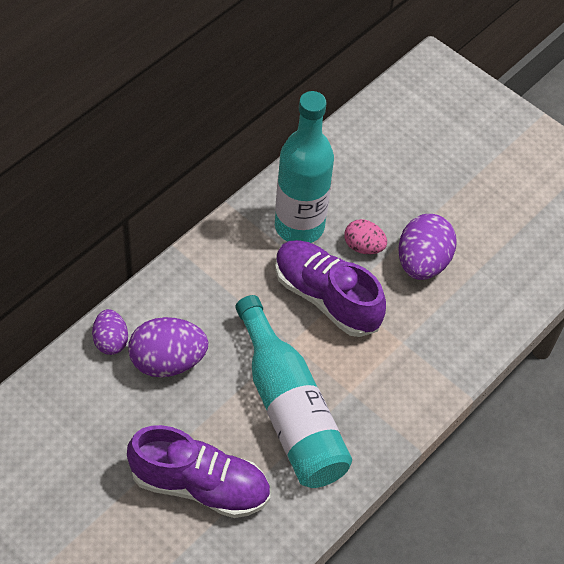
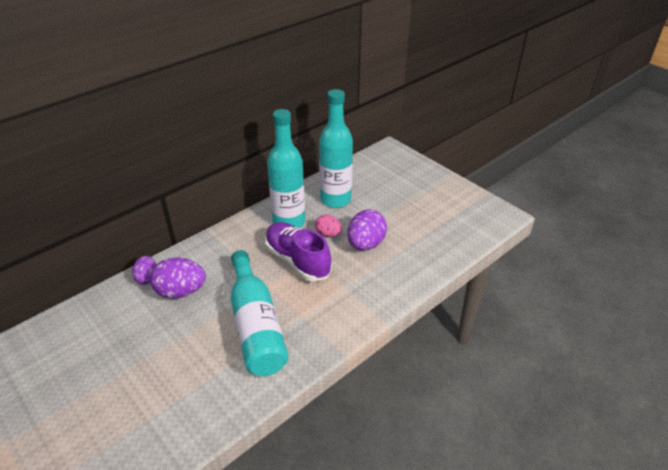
camera: 10 degrees right, 15 degrees down
(200, 485) = (178, 370): purple shoe -> none
(364, 178) = (335, 199): none -> turquoise bottle

